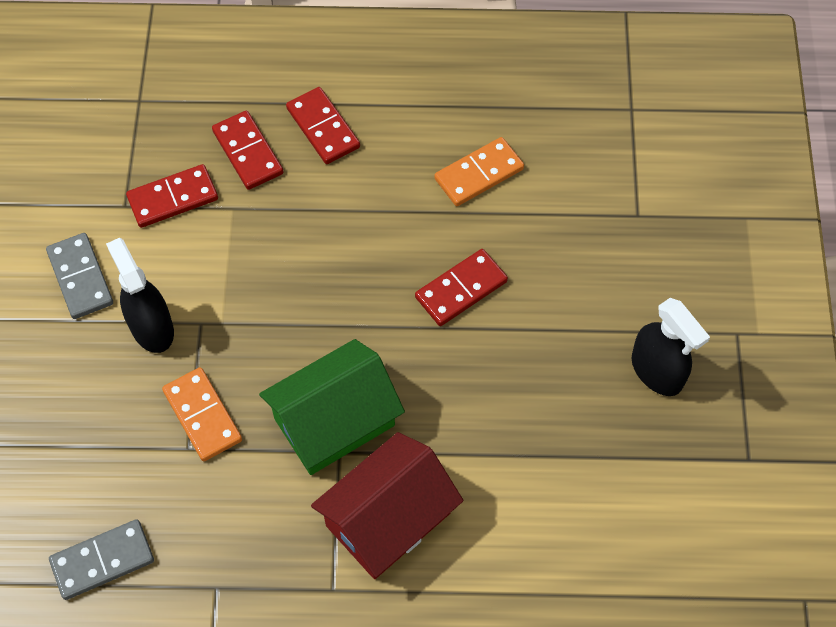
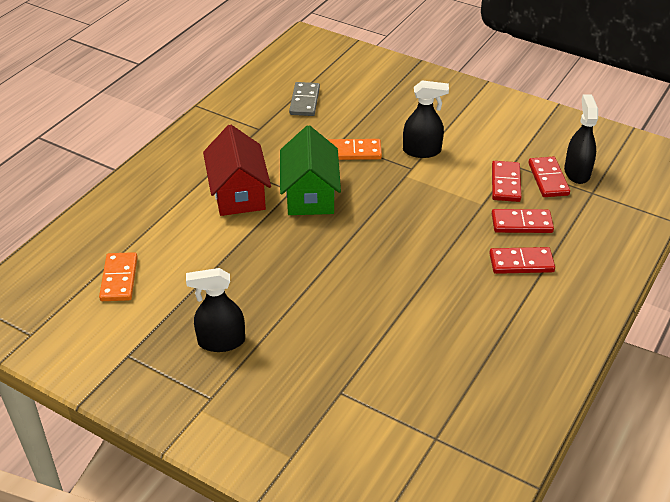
camera: 120 degrees right, 20 degrees down
(80, 278) = (473, 136): grey domino -> none
(103, 129) = (577, 172): none -> black spray bottle
(461, 289) = (352, 277): red domino -> red domino (548, 179)
(479, 174) = (434, 323): orange domino -> orange domino (119, 279)

